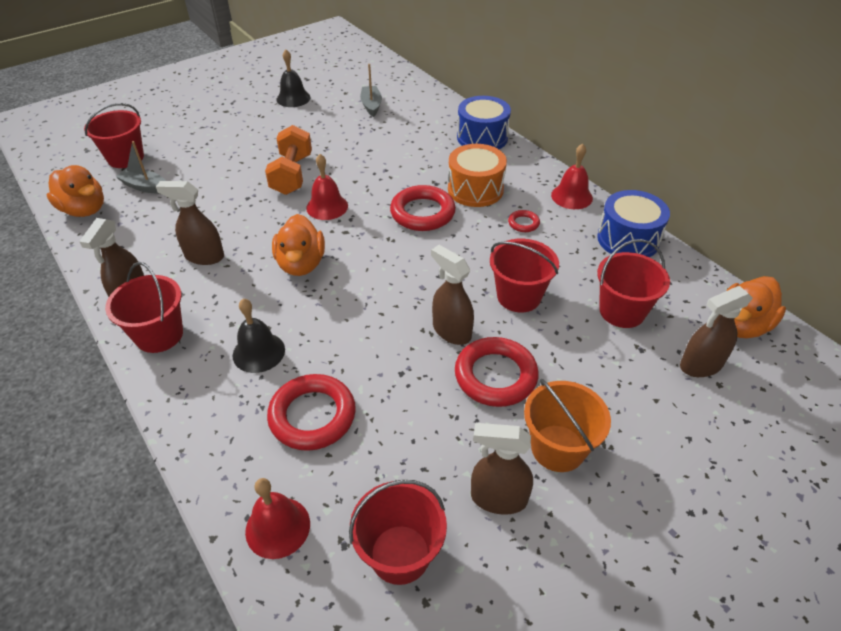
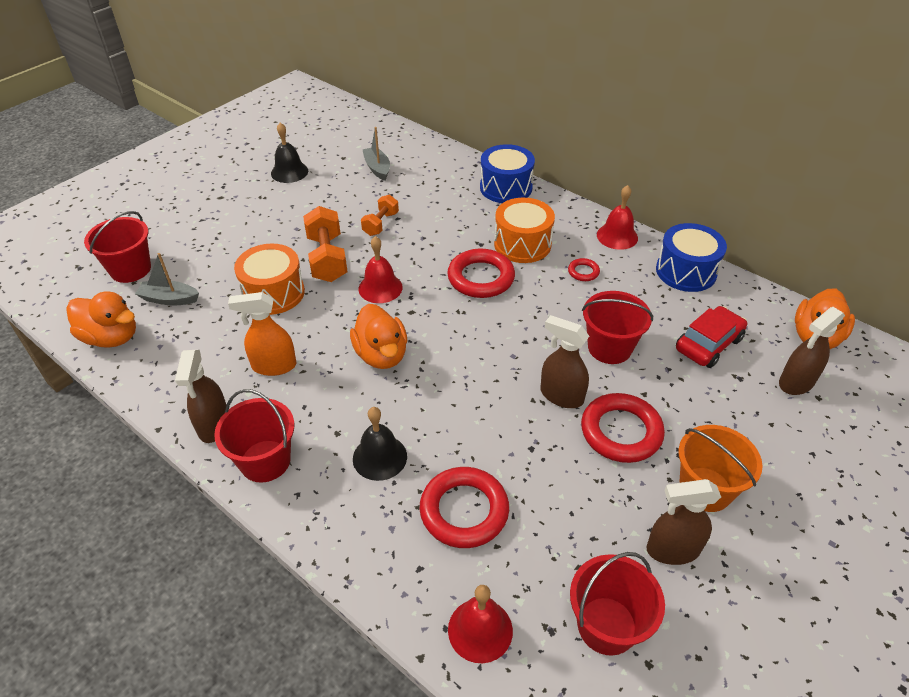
camera: 15 degrees left, 0 degrees up
(204, 256) = (274, 366): brown spray bottle -> orange spray bottle
(233, 196) = (273, 293): none -> orange drum
(352, 152) = (380, 224): none -> orange dumbbell
(622, 311) = (708, 344): red bucket -> red car

